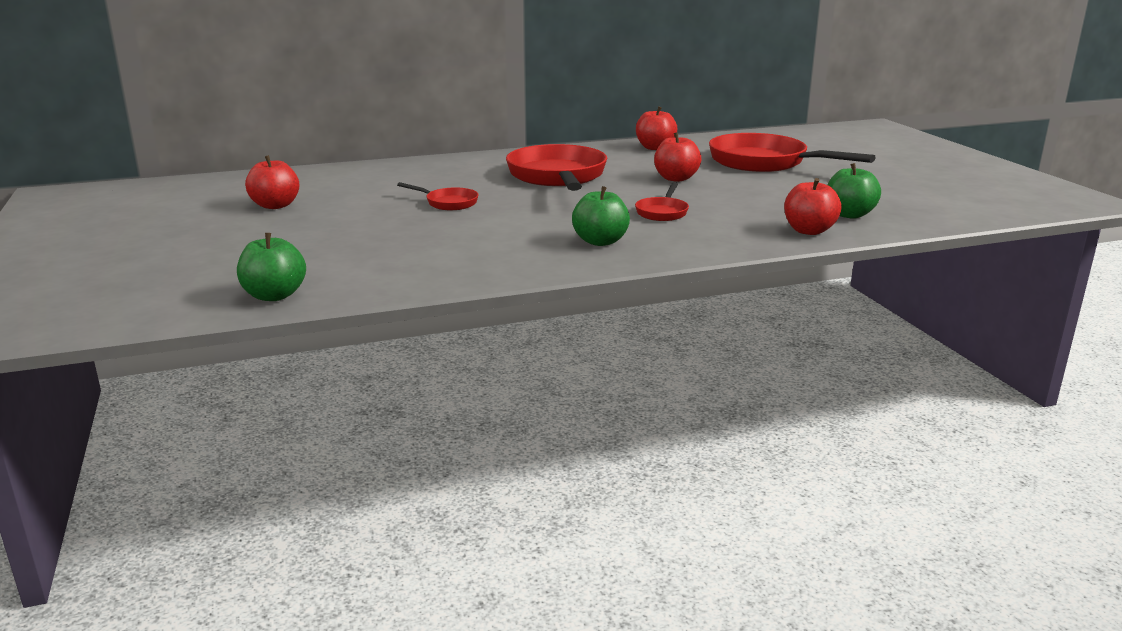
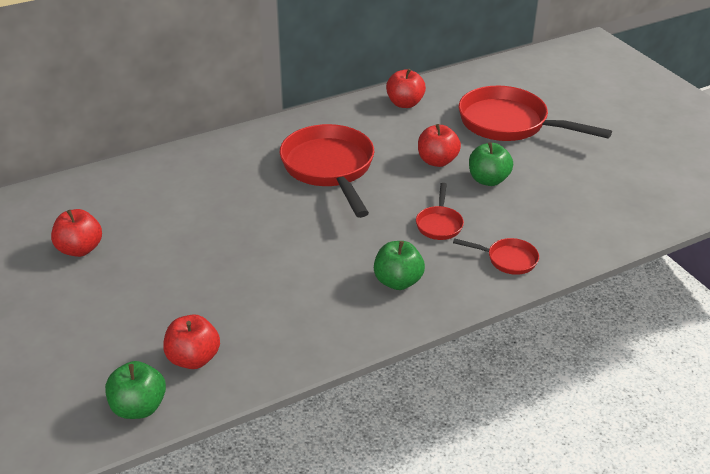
camera: 10 degrees left, 15 degrees up
(448, 203) = (242, 227): red pan -> red pan (508, 259)
(809, 231) = (570, 243): red apple -> red apple (193, 358)
(849, 215) = (598, 212): green apple -> green apple (488, 180)

